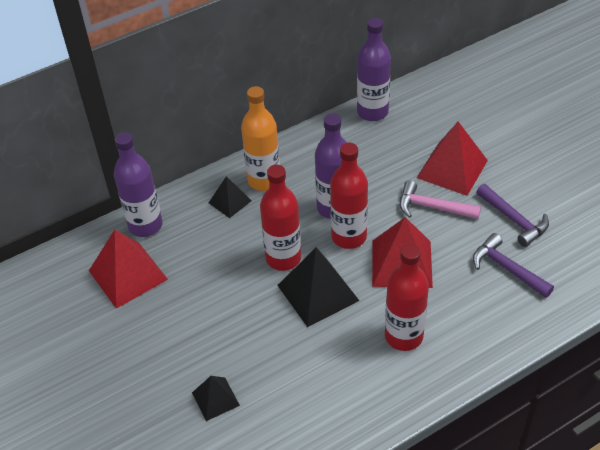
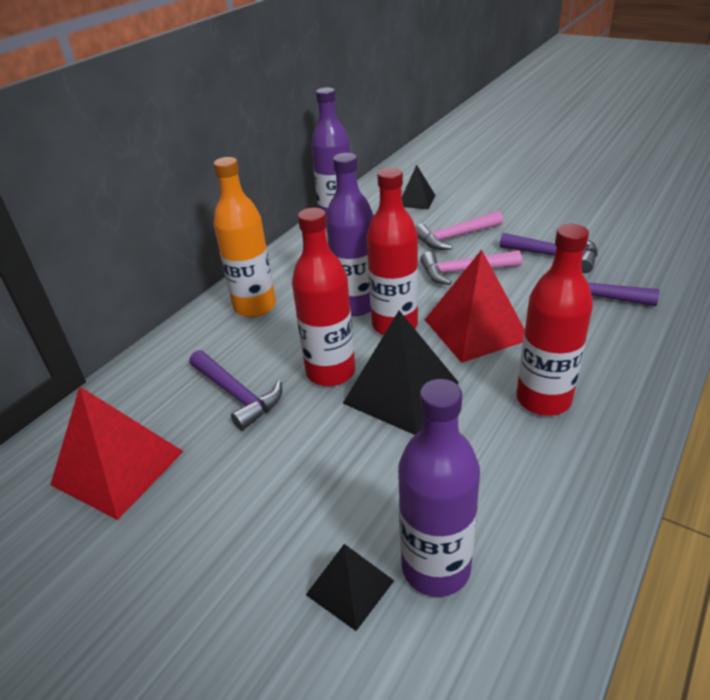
camera: 25 degrees left, 10 degrees down
(145, 225) = (119, 400): purple bottle -> purple bottle (436, 567)
(216, 251) = (236, 394): none -> purple hammer
(230, 201) = (223, 339): black pyramid -> black pyramid (416, 200)
(452, 169) = (455, 237): red pyramid -> pink hammer

